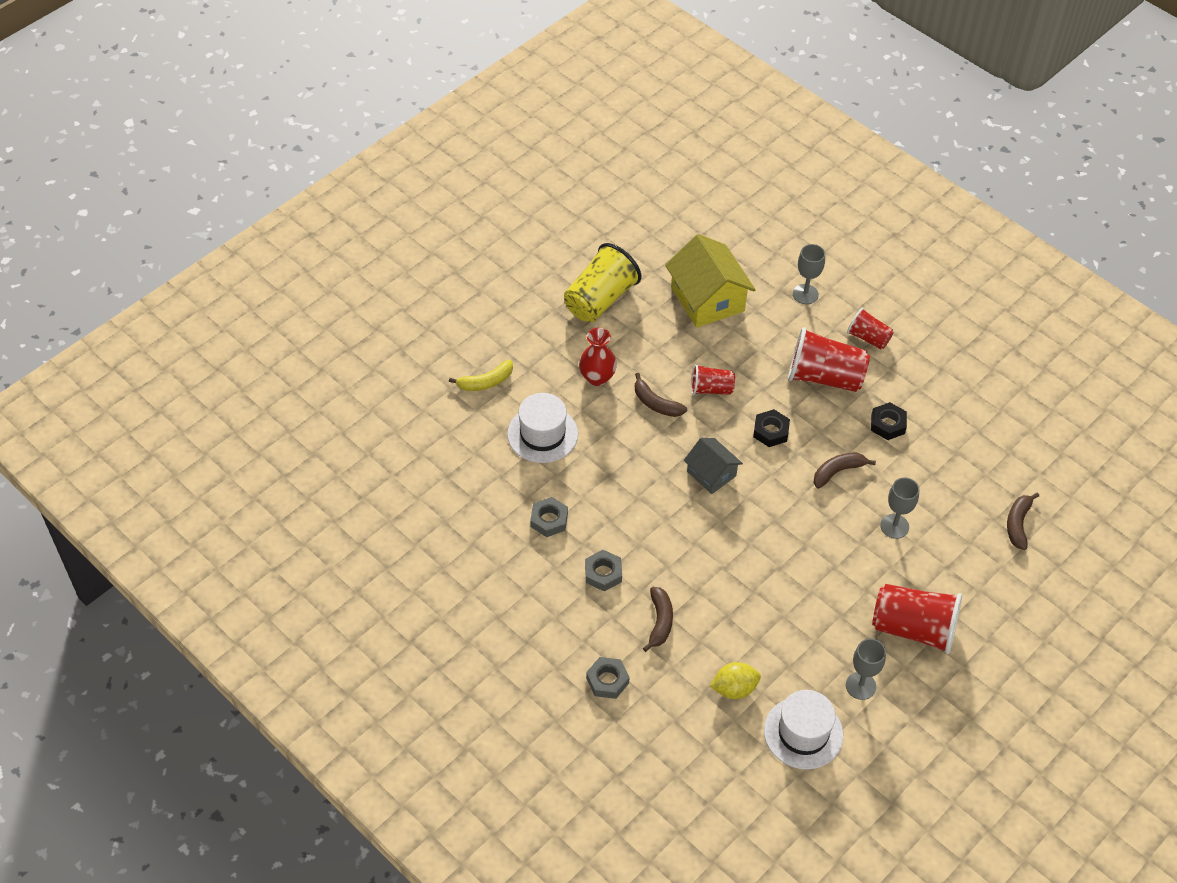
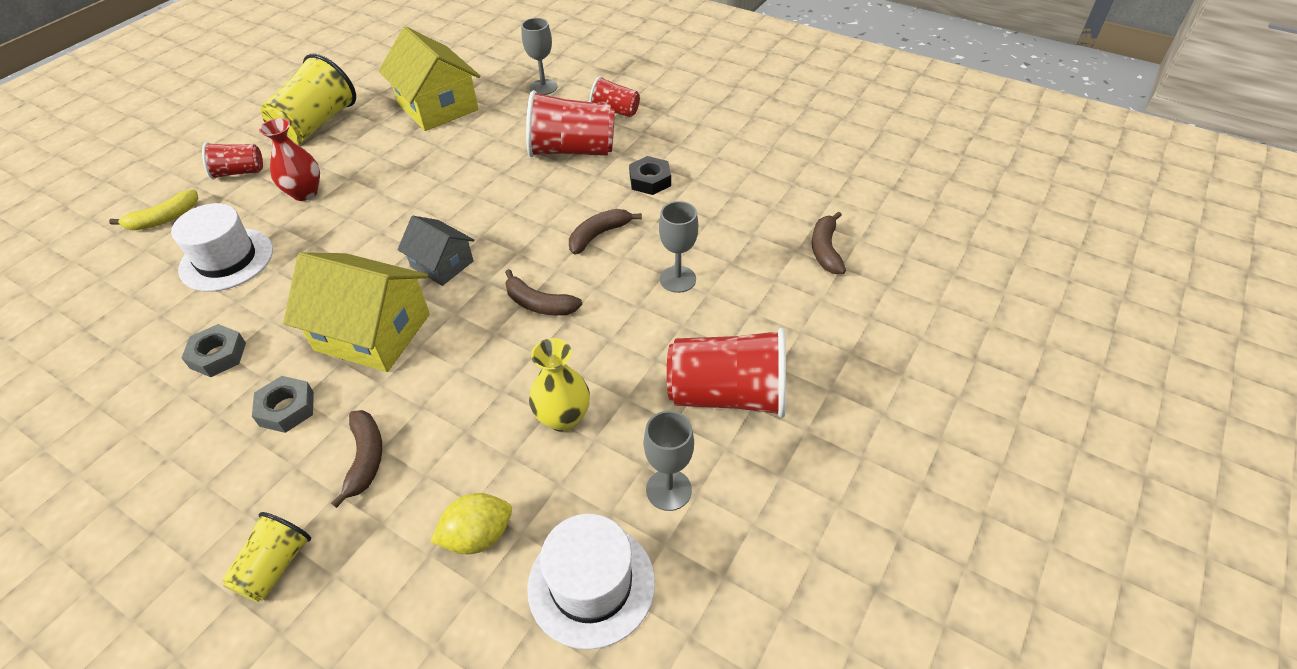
camera: 10 degrees left, 5 degrees down
(607, 680) = (275, 567): grey nut -> yellow cup
(656, 403) = (375, 205): brown banana -> brown banana (539, 304)
(660, 524) = (373, 332): none -> yellow house
(711, 389) = (442, 182): red cup -> red cup (239, 172)
(770, 431) = (514, 209): black nut -> none
(795, 621) = (563, 418): none -> yellow vase

